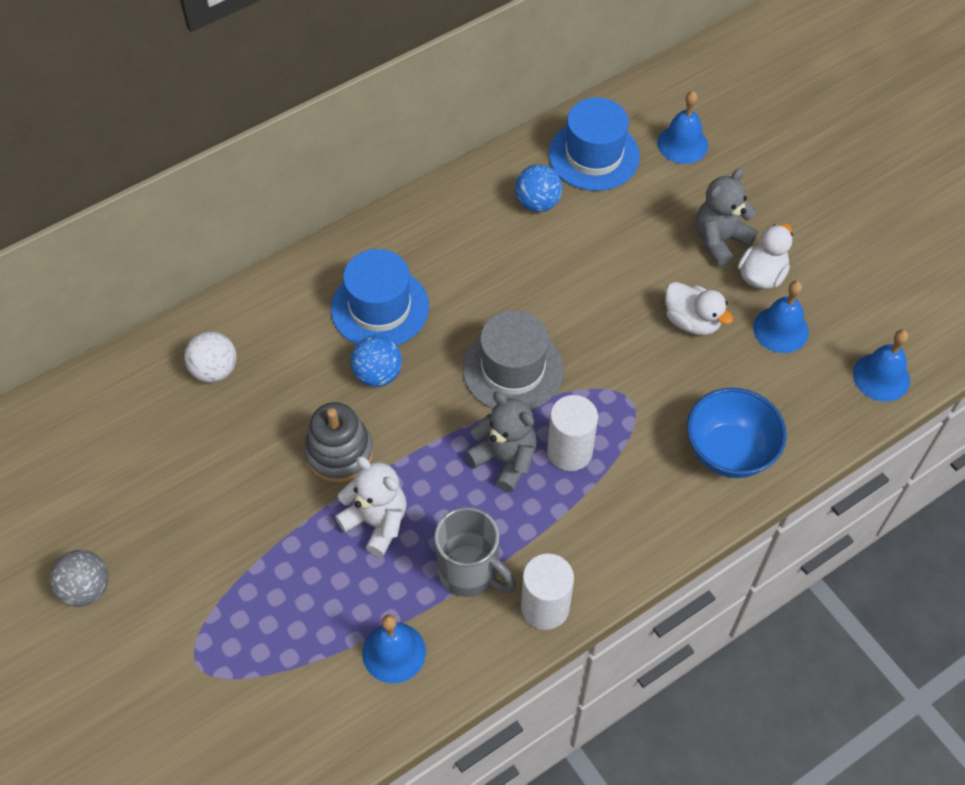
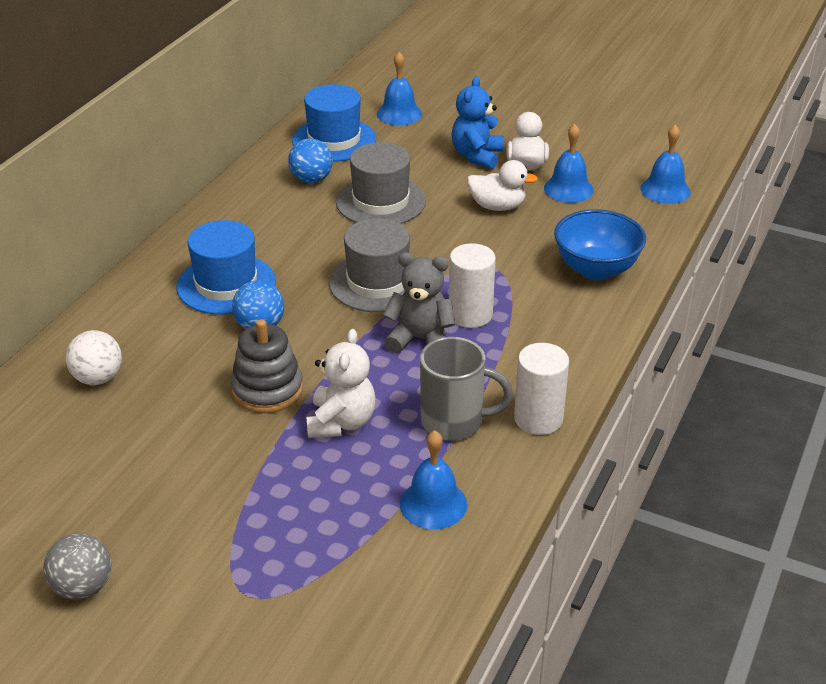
camera: 30 degrees left, 20 degrees down
(376, 522) = (341, 422): white teddy bear -> white teddy bear turned 90 degrees clockwise
(583, 263) = (380, 201): none -> grey hat
(720, 240) = (477, 156): grey teddy bear -> blue teddy bear

